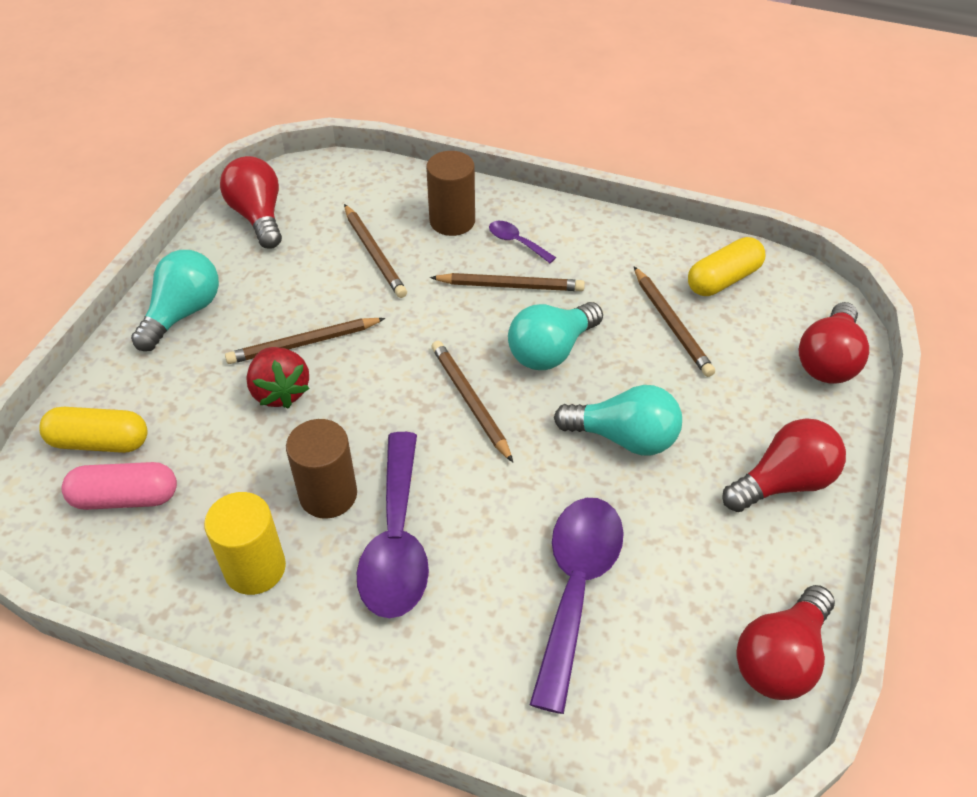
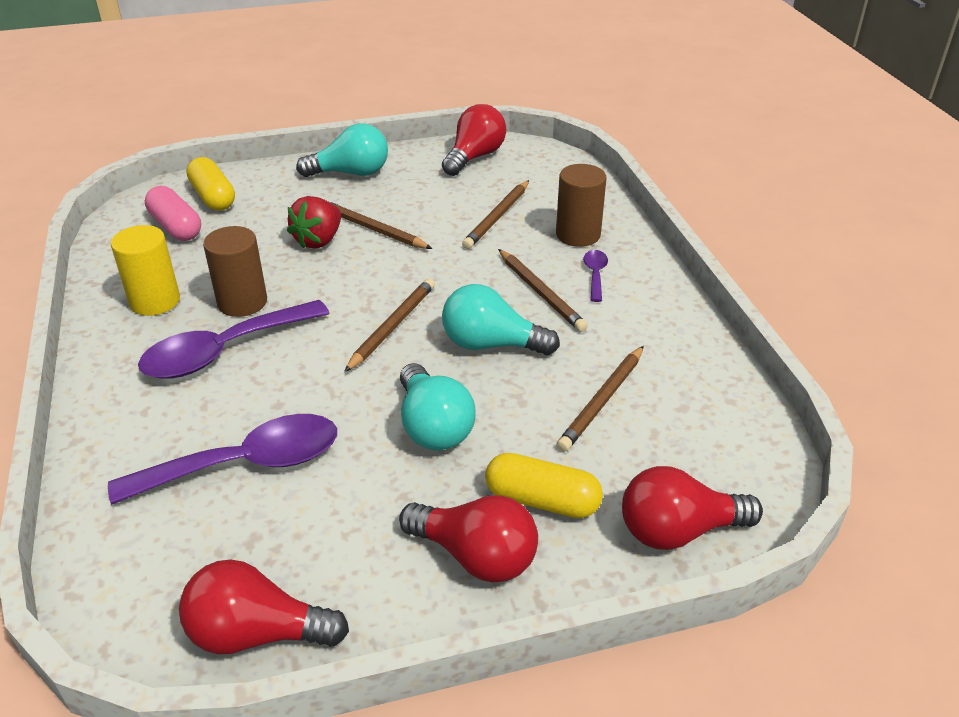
camera: 55 degrees right, 10 degrees down
(723, 279) = (702, 411): yellow capsule -> yellow capsule (542, 500)

